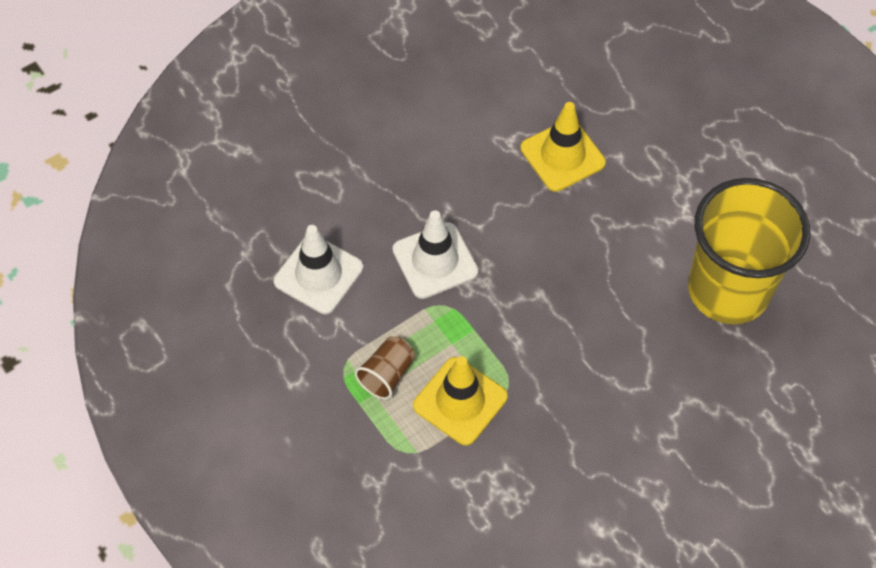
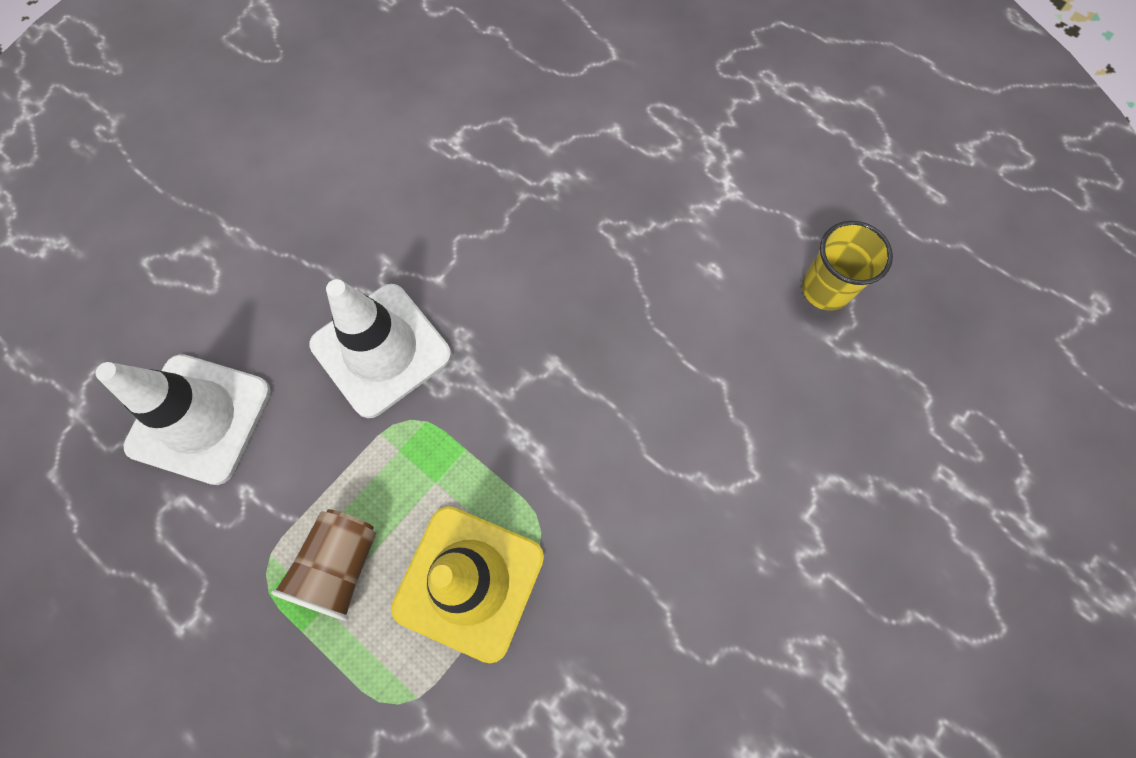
camera: 15 degrees left, 10 degrees up
(562, 155) = (535, 145): yellow traffic cone -> none
(728, 290) = (825, 289): yellow cup -> yellow cup, size x0.40

